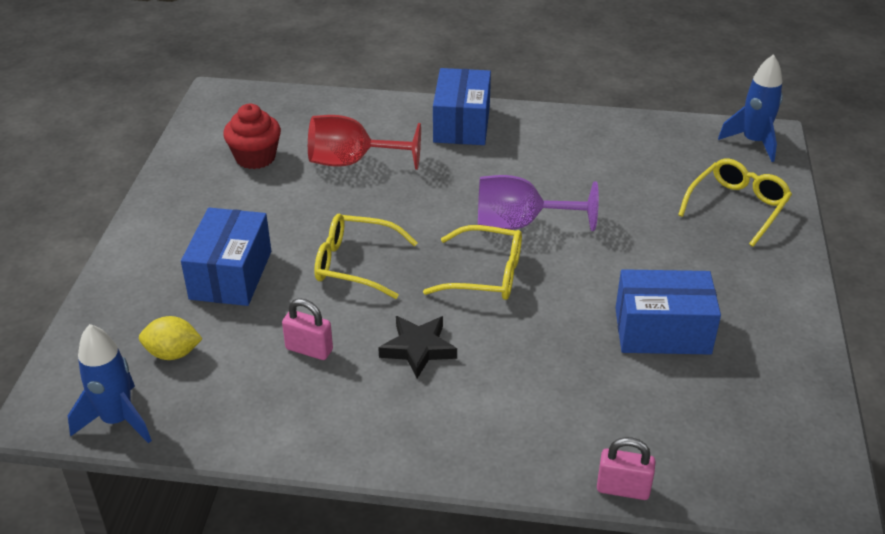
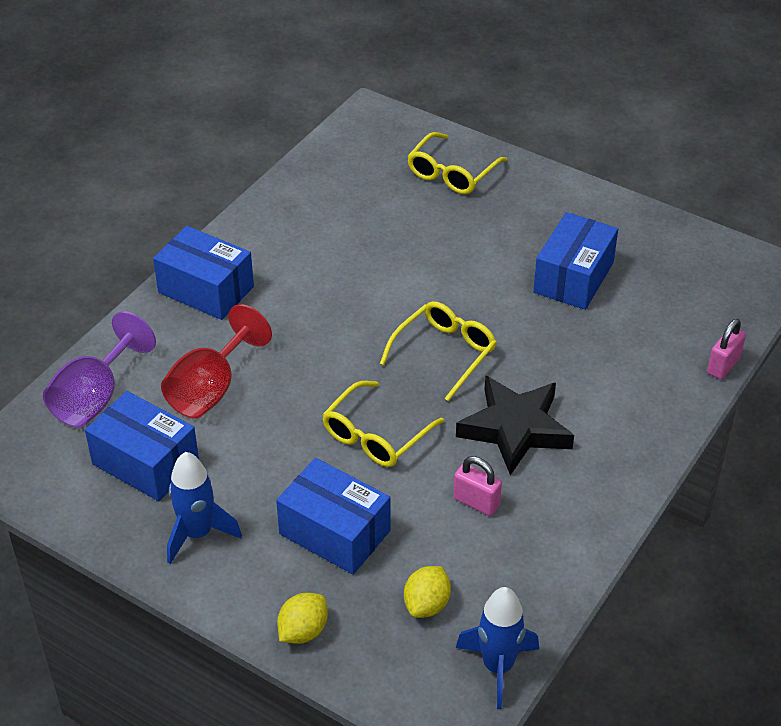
camera: 65 degrees left, 5 degrees up
(117, 290) = (303, 631): none -> yellow lemon
(255, 157) = (145, 462): red cupcake -> blue box
(309, 349) = (476, 502): pink padlock -> pink padlock turned 75 degrees clockwise
(418, 349) = (515, 429): black star -> black star, size x1.58
(520, 224) = (389, 306): purple goblet -> purple goblet (95, 397)
(737, 207) = (452, 173): yellow glasses -> yellow glasses turned 120 degrees counterclockwise
(753, 142) = (373, 125): blue rocket -> blue rocket (197, 534)

